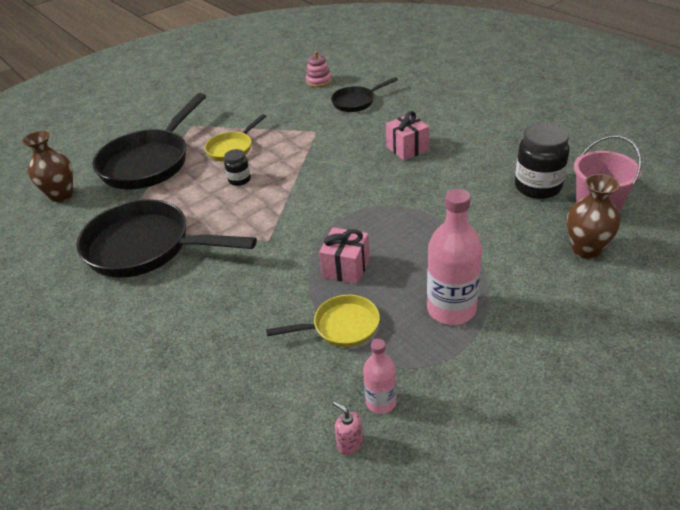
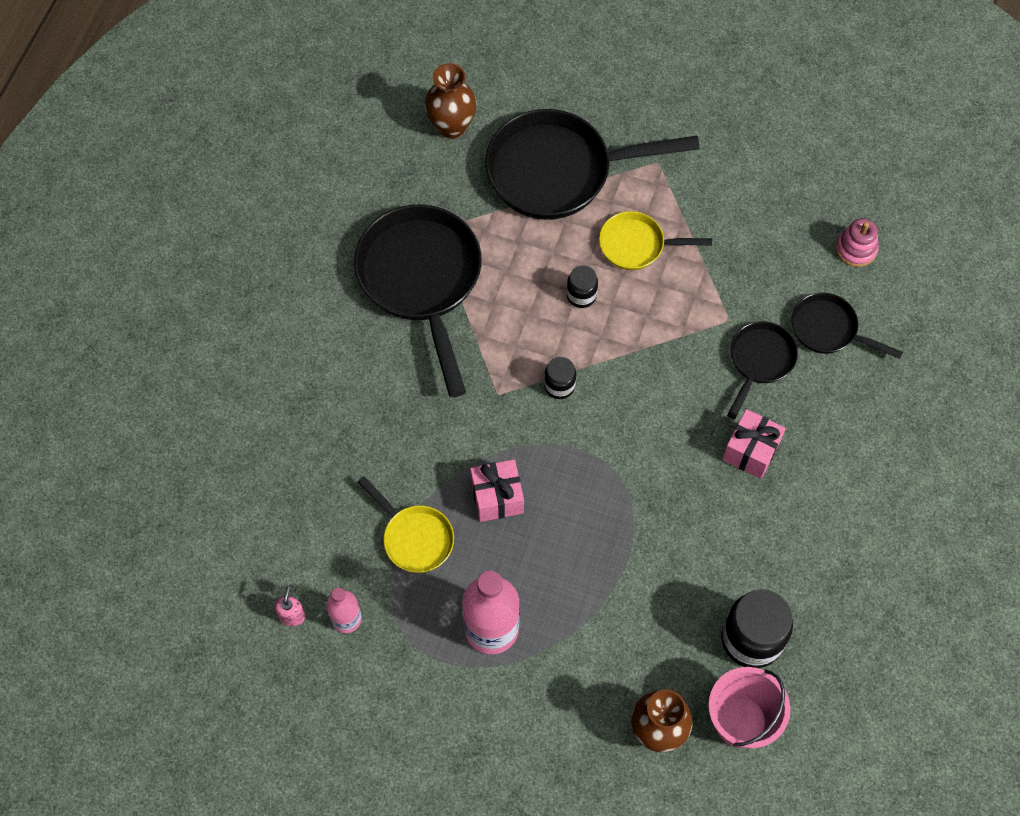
camera: 55 degrees right, 25 degrees up
(291, 209) = (559, 386): none -> black jar
(352, 129) = (759, 361): none -> black pan

